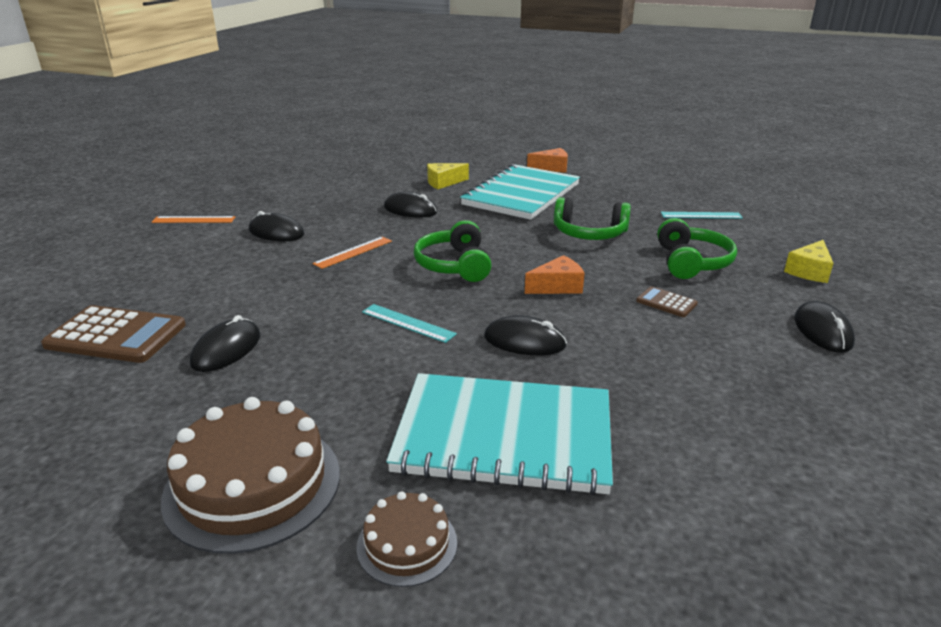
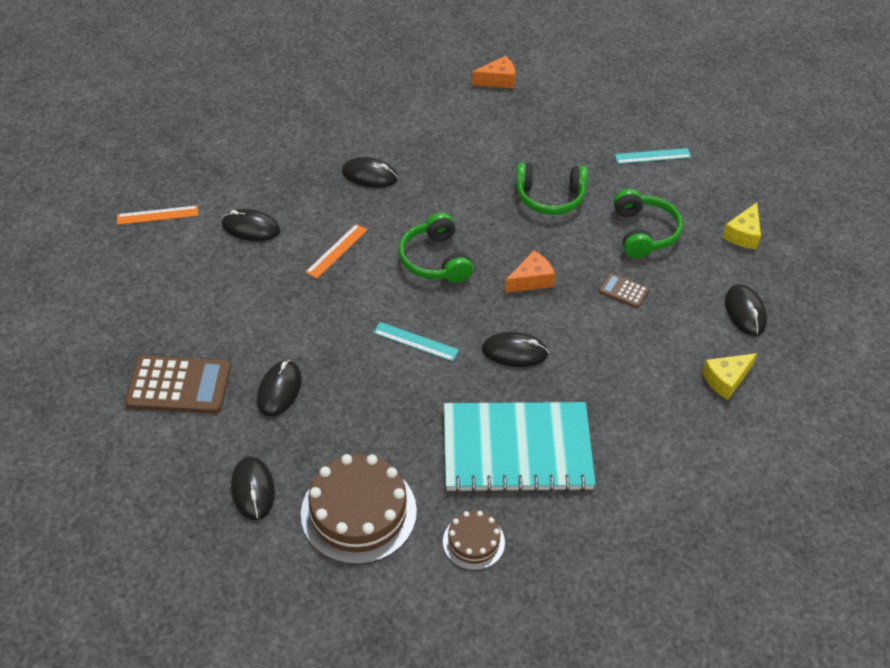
camera: 10 degrees left, 20 degrees up
(127, 442) = (253, 489): none -> black mouse
(443, 182) = (390, 121): yellow cheese -> yellow cheese (726, 380)
(521, 195) = (475, 136): turquoise notebook -> none

